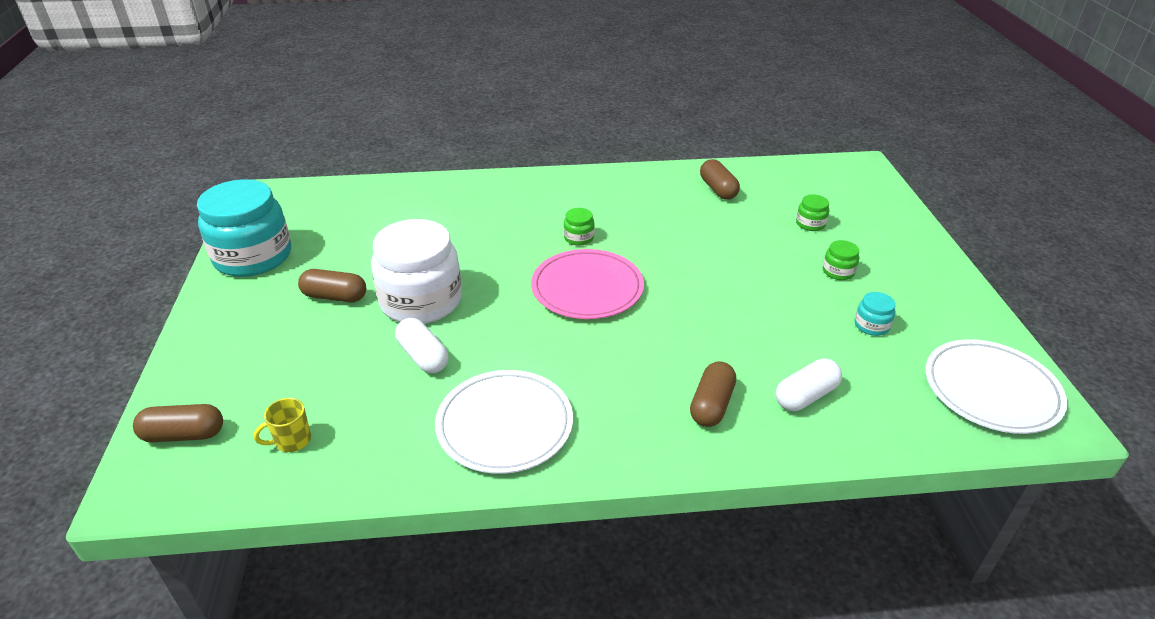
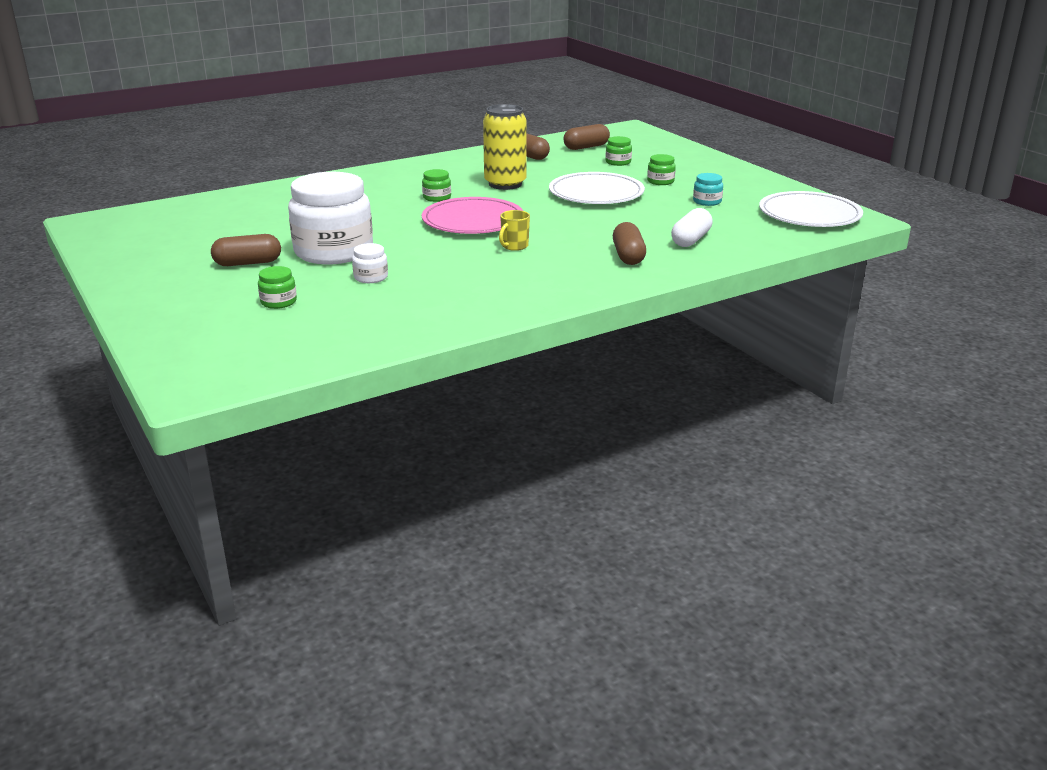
camera: 25 degrees left, 10 degrees down
(184, 434) = (197, 355): brown capsule -> brown capsule (586, 147)
(253, 257) = (132, 256): turquoise jar -> none
(292, 441) = (305, 337): yellow mug -> yellow mug (514, 246)
(314, 370) = (278, 302): none -> green jar
(423, 356) = (371, 277): white capsule -> white jar
(504, 424) = (479, 294): white plate -> white plate (596, 193)
(662, 232) = (505, 184): none -> yellow can

